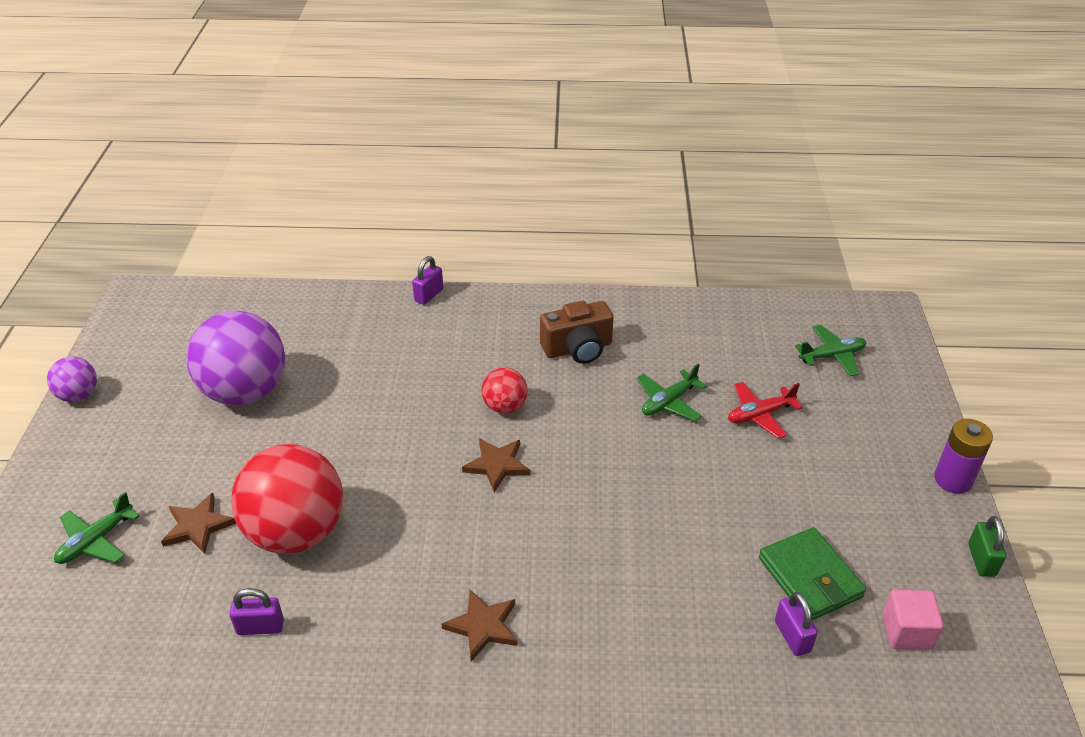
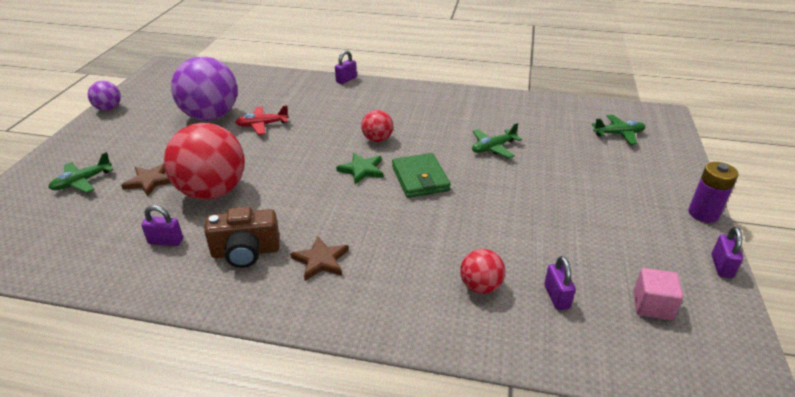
camera: 10 degrees right, 5 degrees down
(497, 465) = (361, 170): brown star -> green star
(578, 348) = (437, 114): brown camera -> brown camera (246, 252)
(697, 635) = (480, 286): none -> red ball
(760, 415) = (558, 161): red plane -> red plane (262, 125)
(810, 577) = (578, 261): green wallet -> green wallet (420, 179)
(981, 560) = (721, 266): green padlock -> purple padlock

